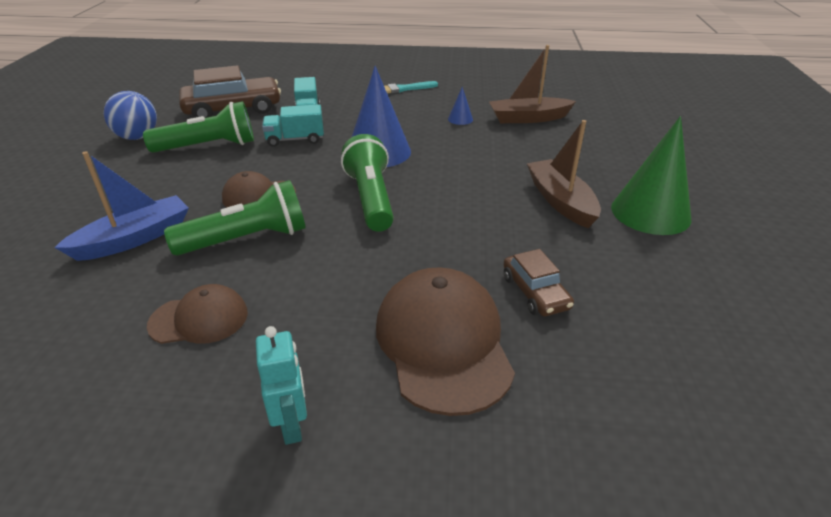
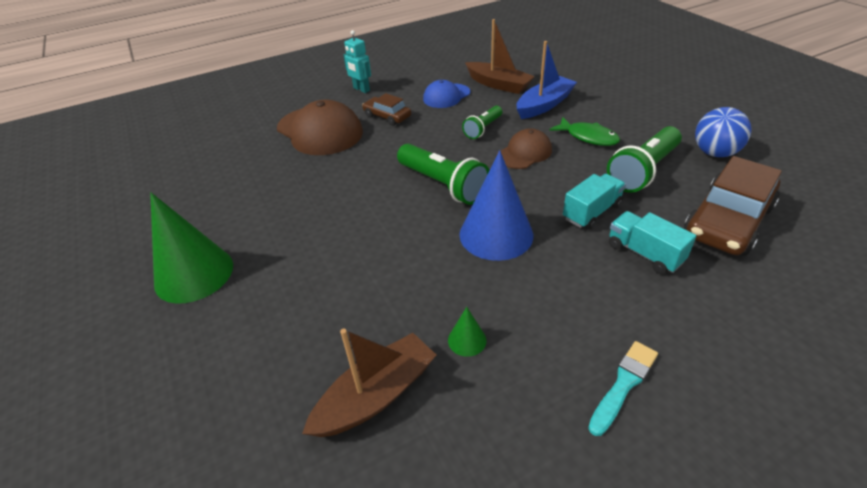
camera: 150 degrees right, 5 degrees up
(134, 238) = (544, 105): blue boat -> blue boat turned 150 degrees counterclockwise
(181, 185) = (588, 137): none -> green fish
(199, 319) = (446, 96): brown cap -> blue cap
(247, 239) = (483, 129): green flashlight -> green flashlight, size x0.58
(460, 119) = (467, 340): blue cone -> green cone
(535, 292) = (280, 170): brown car -> brown car (387, 116)
(560, 201) = (282, 251): brown boat -> brown boat (498, 84)

